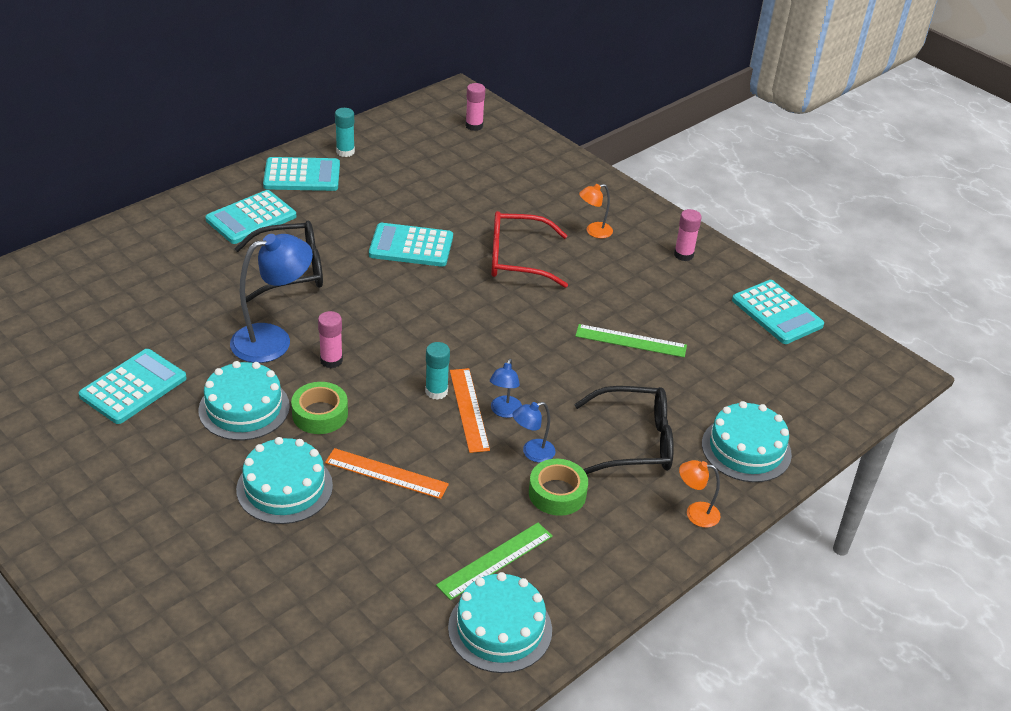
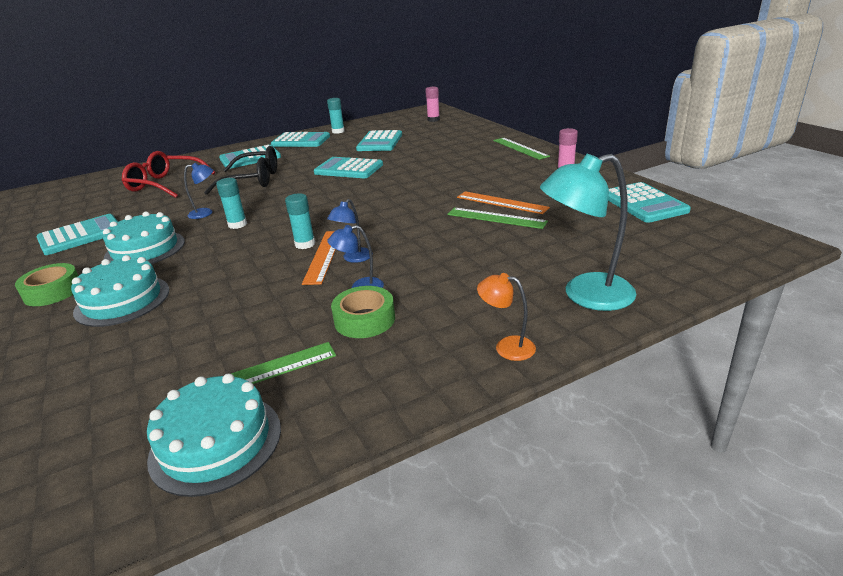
camera: 20 degrees right, 10 degrees down
(273, 340) = (206, 213): blue lamp -> blue lamp, size x0.51
(320, 414) = (198, 255): green tape -> green tape (53, 291)
(331, 360) = (237, 224): pink glue stick -> turquoise glue stick
(386, 474) = (216, 296): orange ruler -> orange ruler (501, 202)
(422, 182) = (380, 142): none -> turquoise calculator
(517, 259) = (424, 175): red glasses -> red glasses (165, 184)
(594, 231) = (494, 161): orange lamp -> none
(616, 202) = (520, 148): none -> green ruler
(635, 442) = (466, 284): black glasses -> none
(746, 449) = (585, 295): turquoise cake -> turquoise lamp

